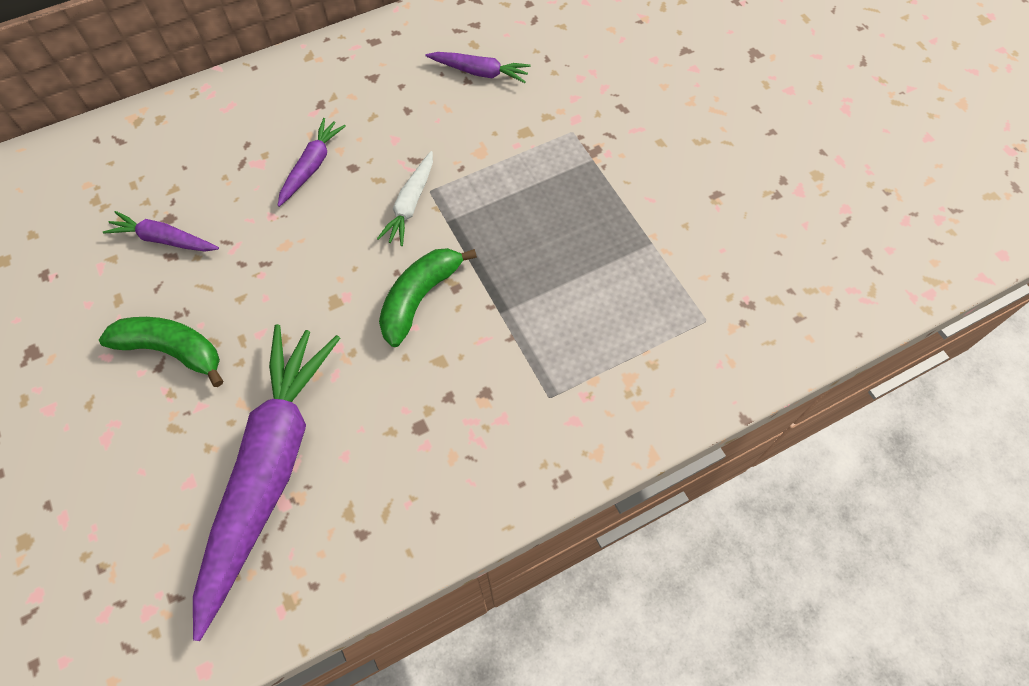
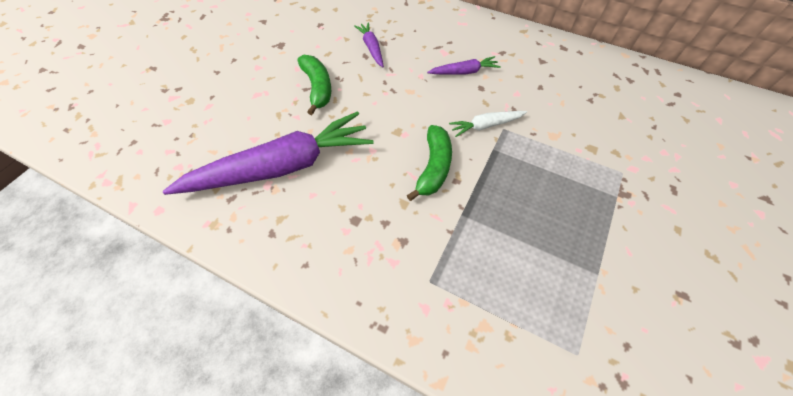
camera: 55 degrees right, 5 degrees down
(420, 298) = (434, 167): green banana -> green banana turned 105 degrees clockwise
(479, 72) = (603, 101): purple carrot -> none

